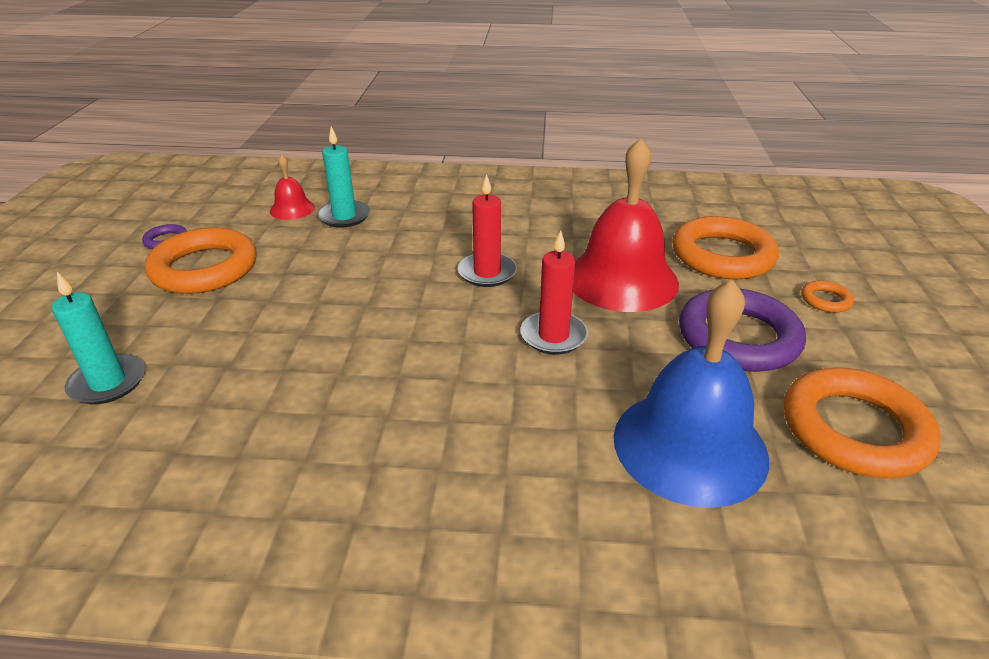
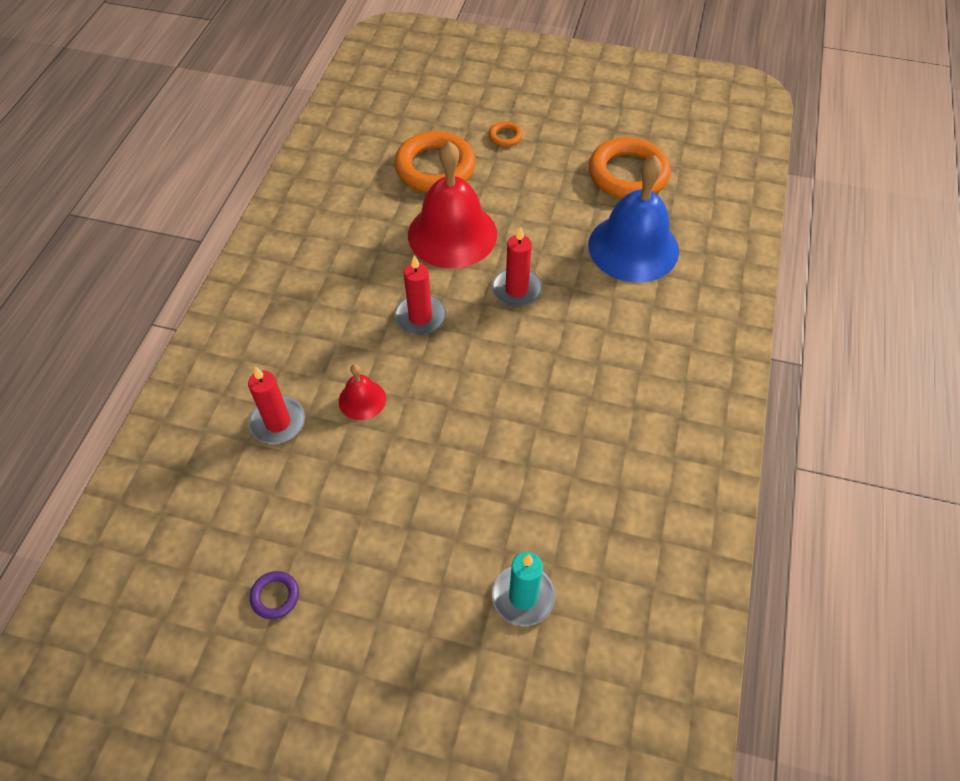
camera: 80 degrees left, 20 degrees up
(204, 268) = (349, 546): orange ring -> none
(292, 209) = (242, 473): red bell -> red bell (362, 400)
(344, 216) = (278, 422): turquoise candle -> red candle
(738, 337) = (537, 193): purple ring -> none

